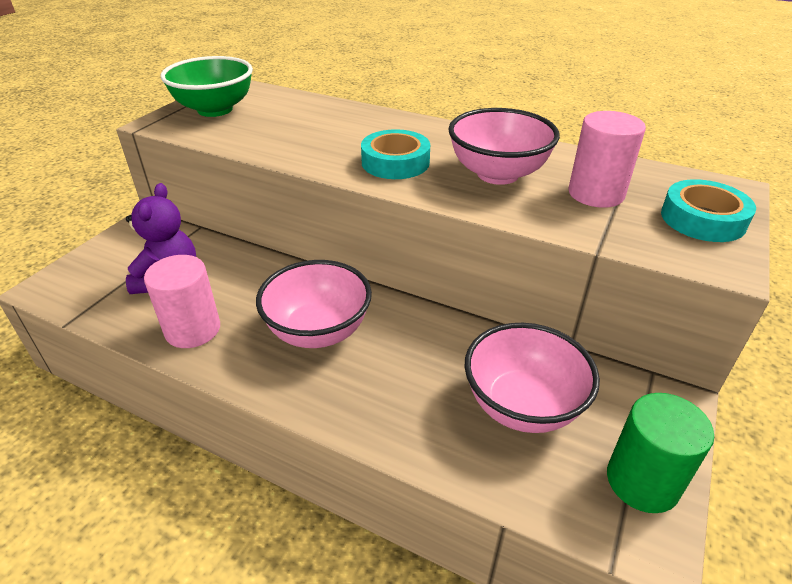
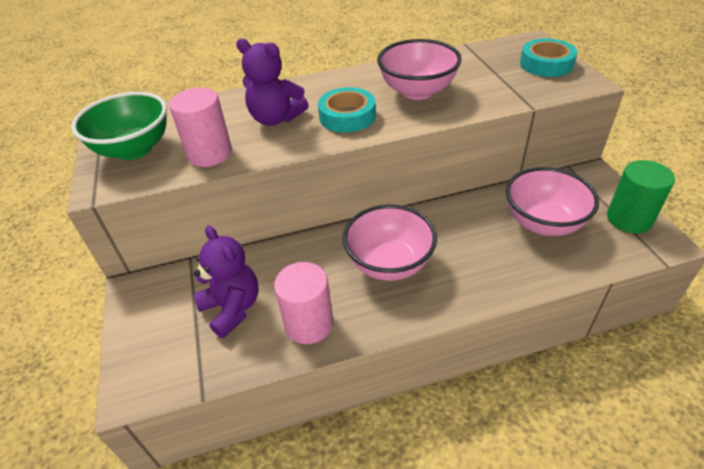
camera: 40 degrees left, 5 degrees up
(338, 136) = (276, 118): none -> purple teddy bear
(596, 194) = (482, 76): pink cylinder -> pink cylinder (210, 153)

